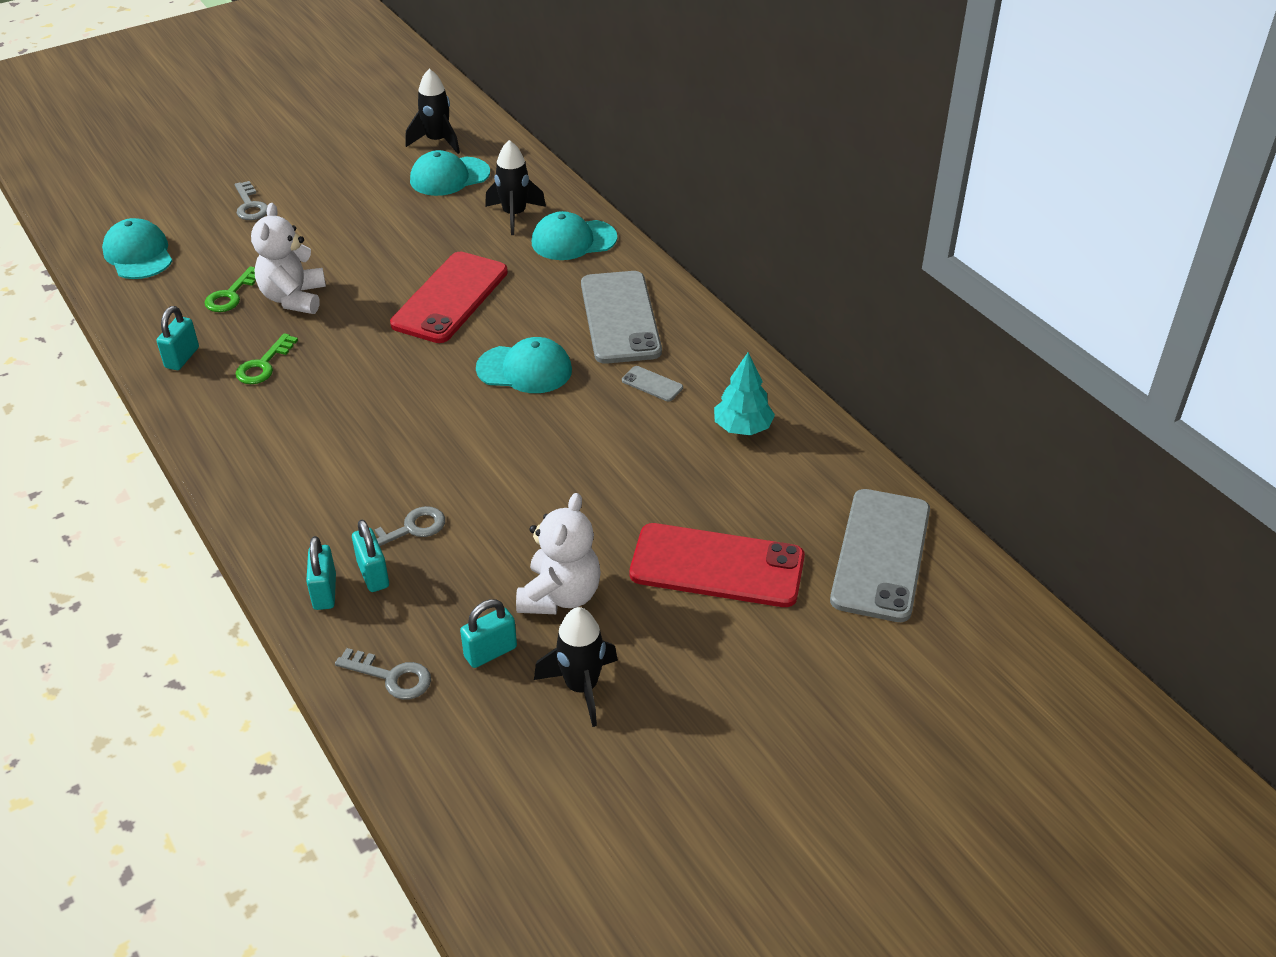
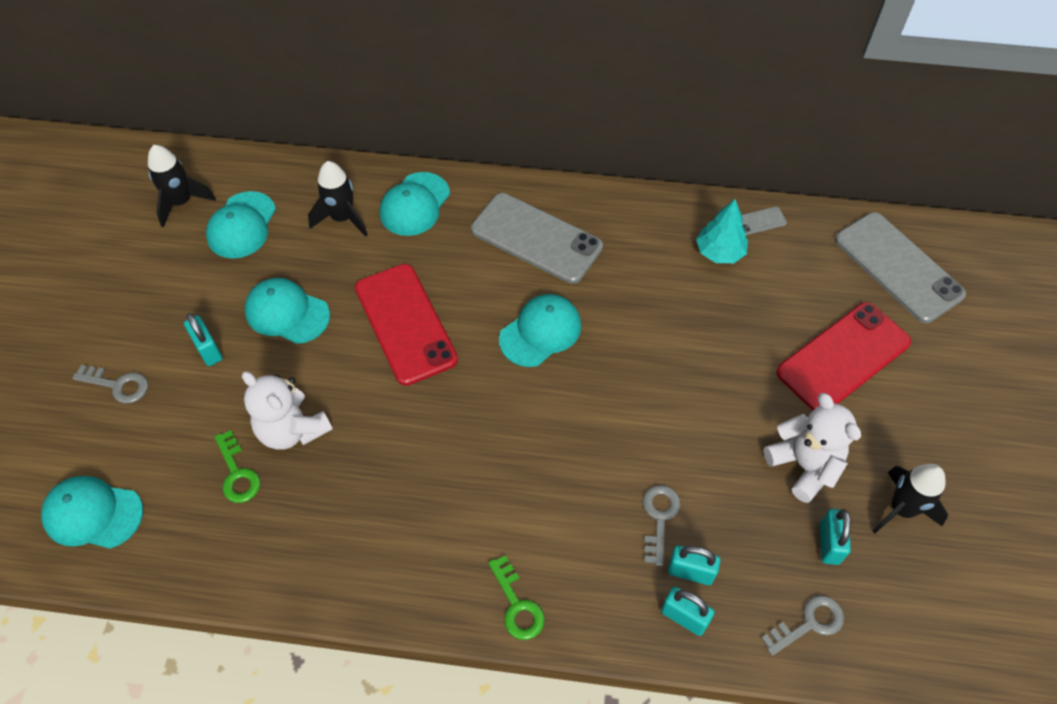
camera: 50 degrees left, 15 degrees up
(182, 358) = (290, 560): turquoise padlock -> turquoise padlock (208, 350)
(263, 365) = (362, 503): green key -> green key (517, 605)
(394, 239) = (287, 313): none -> turquoise cap
(652, 384) = (628, 269): grey phone -> grey phone (759, 221)

